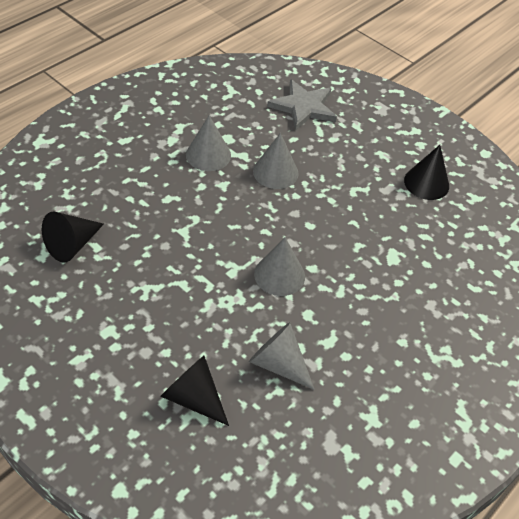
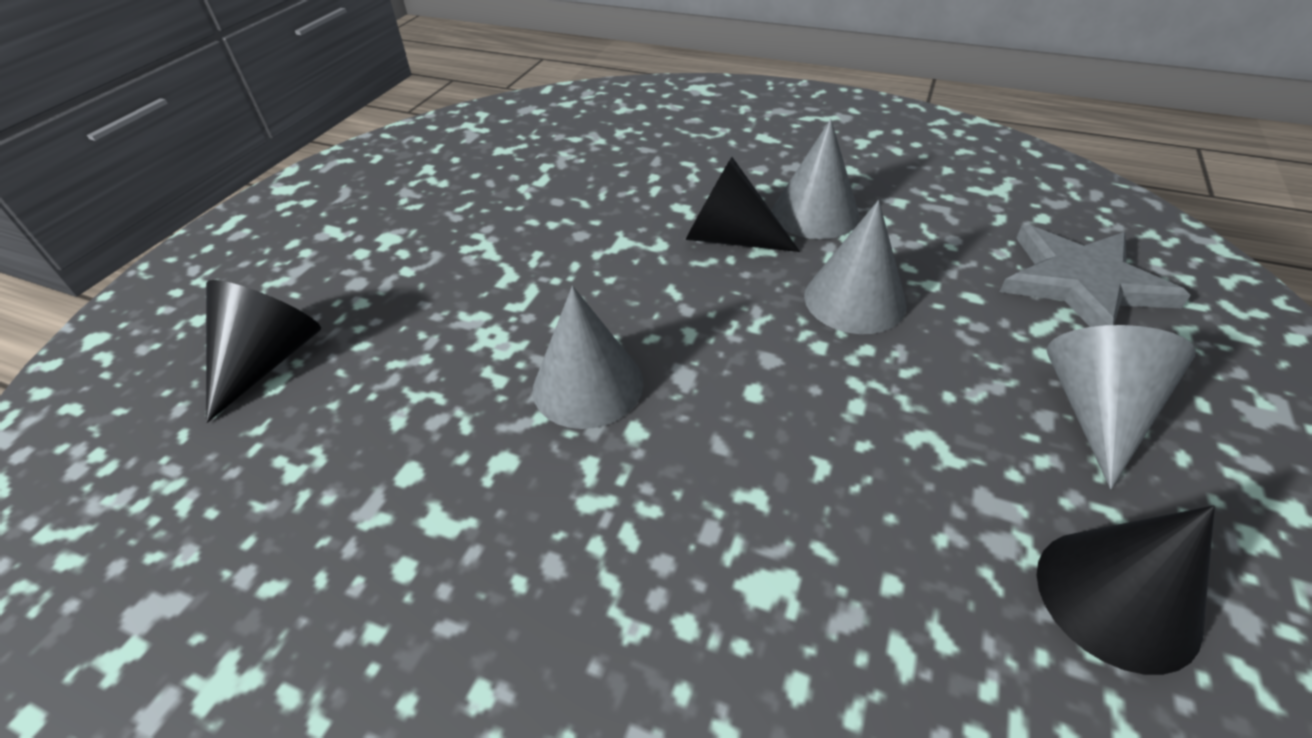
camera: 75 degrees right, 5 degrees down
(72, 245) = (532, 162): black cone -> black cone (729, 238)
(278, 363) = (359, 450): grey cone -> grey cone (1096, 411)

